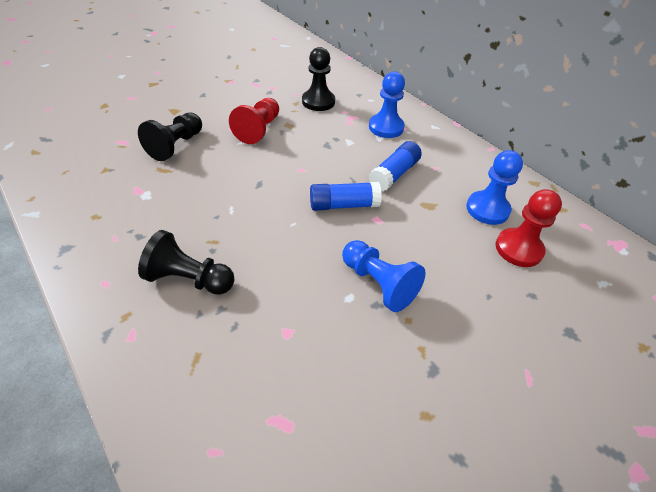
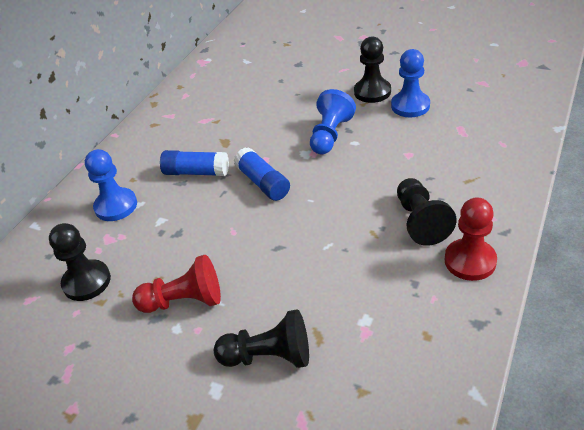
camera: 110 degrees left, 5 degrees down
(444, 376) = (372, 92): none -> black pawn
(487, 209) = (207, 115): blue pawn -> blue pawn (410, 106)
(518, 249) = (241, 93): red pawn -> red pawn (470, 261)

